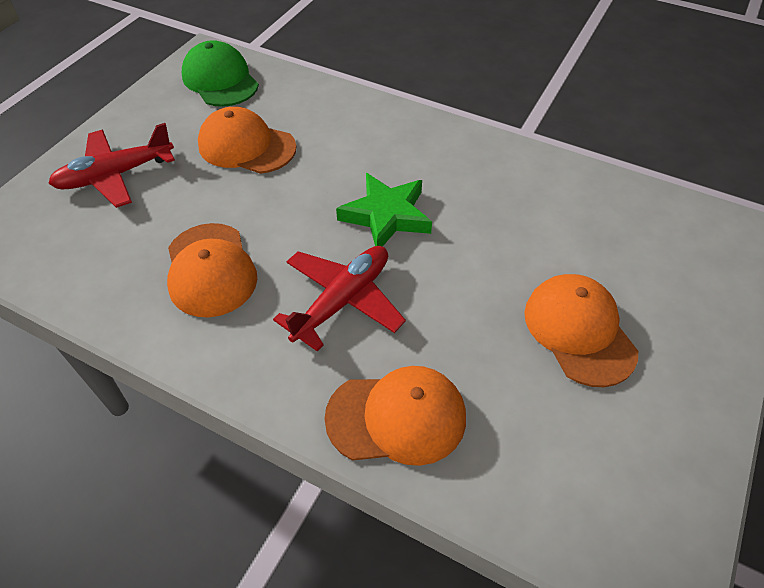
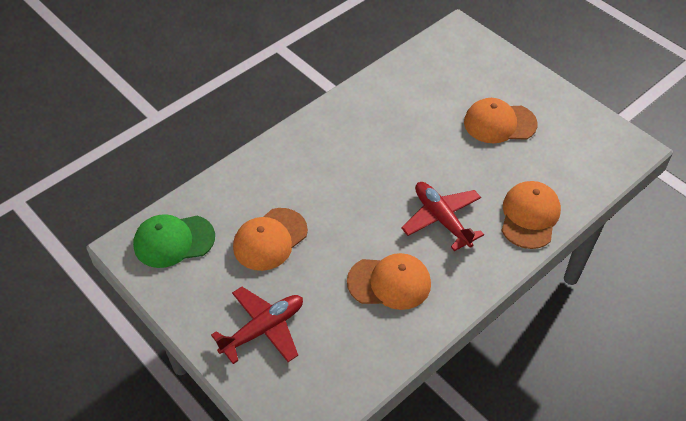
camera: 70 degrees left, 0 degrees up
(115, 175) = (263, 329): red plane -> red plane turned 120 degrees counterclockwise
(386, 215) = (379, 178): green star -> none

